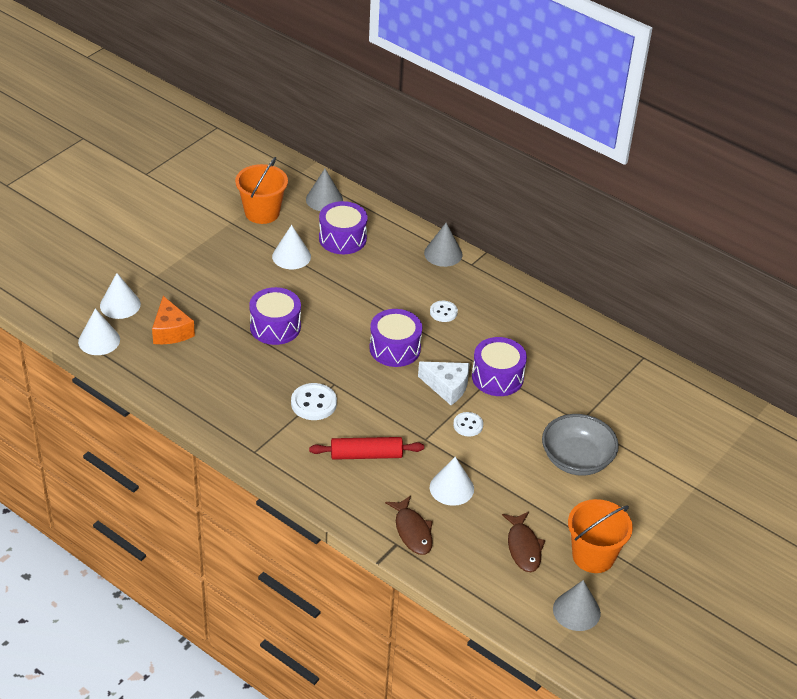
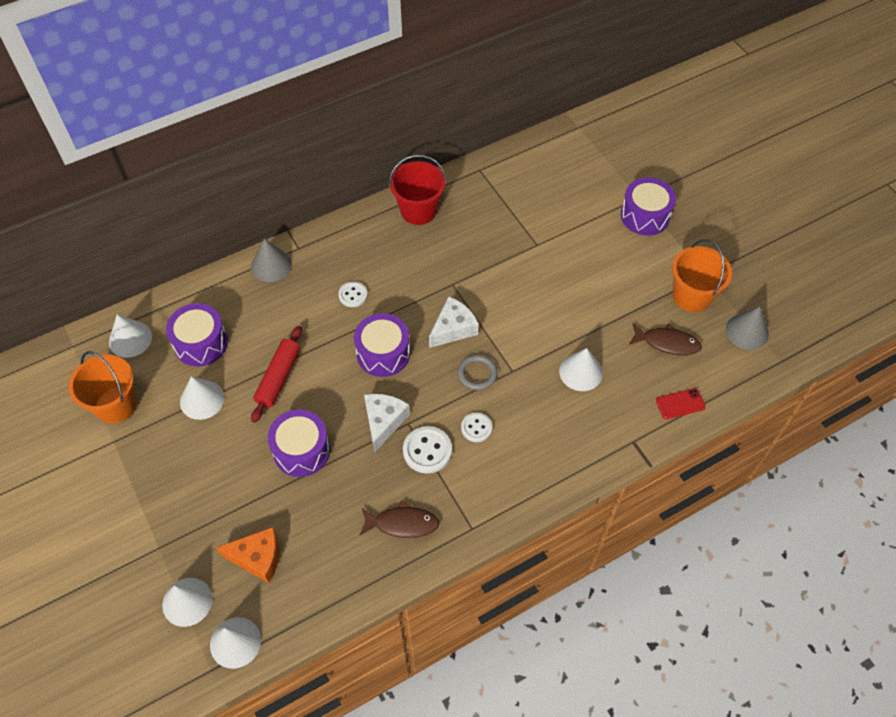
camera: 65 degrees left, 15 degrees up
(324, 199) = (130, 339): grey cone -> white cone
(327, 368) = (383, 422): none -> white cheese
(366, 455) = (514, 428): red rolling pin -> red rolling pin (278, 378)
(408, 415) = (477, 374): none -> grey ring
(412, 531) = (622, 422): brown fish -> brown fish (402, 523)
(457, 571) = (680, 404): none -> red phone
(468, 425) = (508, 330): white button -> white button (476, 428)
(497, 377) = (458, 284): purple drum -> purple drum (645, 216)
(564, 328) = (418, 210): none -> red bucket
(576, 460) = (581, 265): grey bowl -> none

